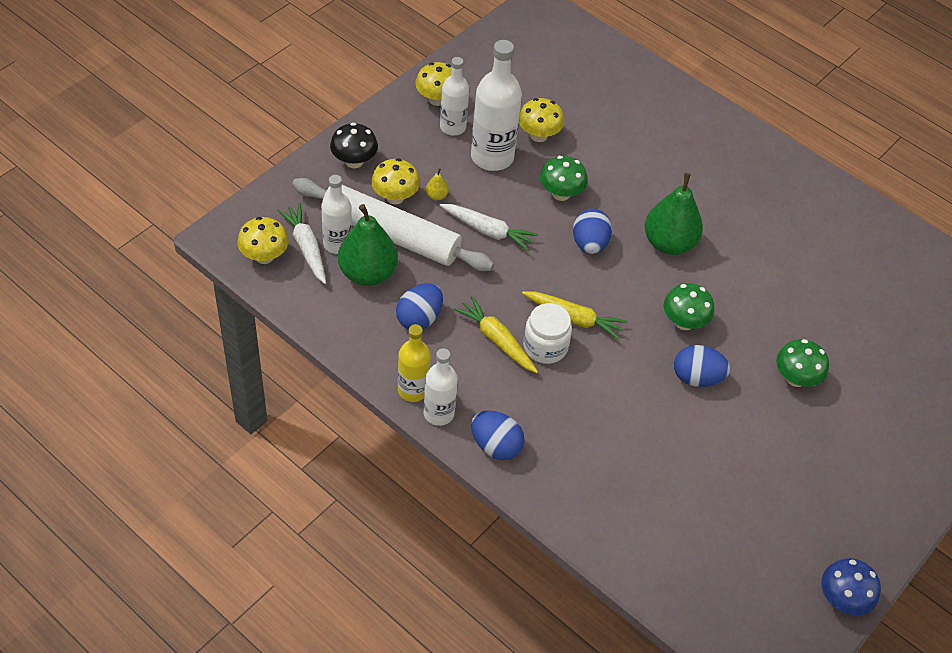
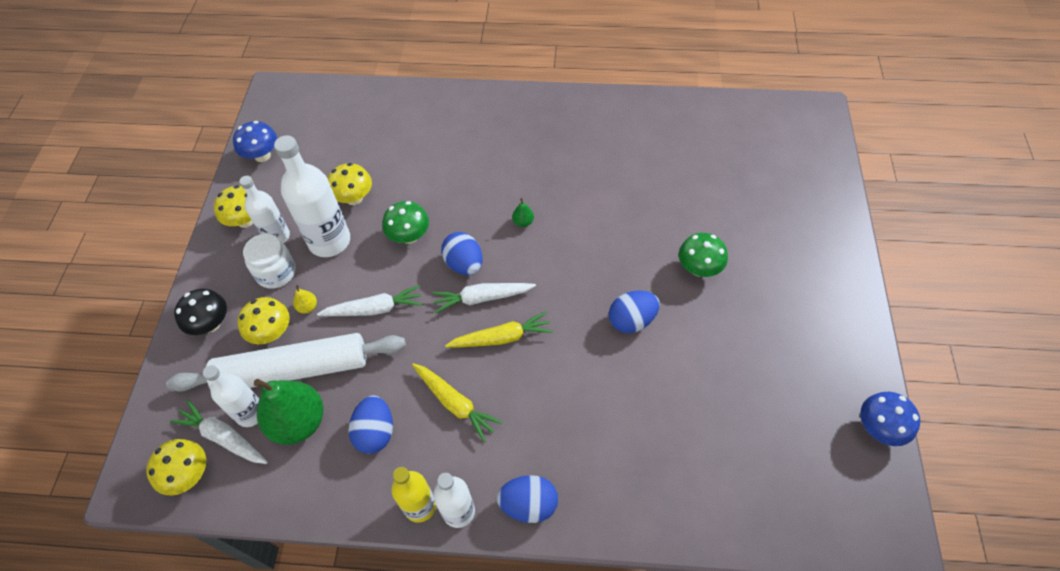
camera: 30 degrees left, 5 degrees up
(489, 55) = (262, 155): none -> blue mushroom
(496, 340) = (455, 403): yellow carrot -> yellow carrot turned 150 degrees counterclockwise
(545, 346) = (498, 380): white jar -> white jar (276, 272)
(582, 279) = (482, 298): none -> white carrot
(669, 243) = (523, 222): green pear -> green pear, size x0.40
(684, 322) = (585, 280): green mushroom -> none

